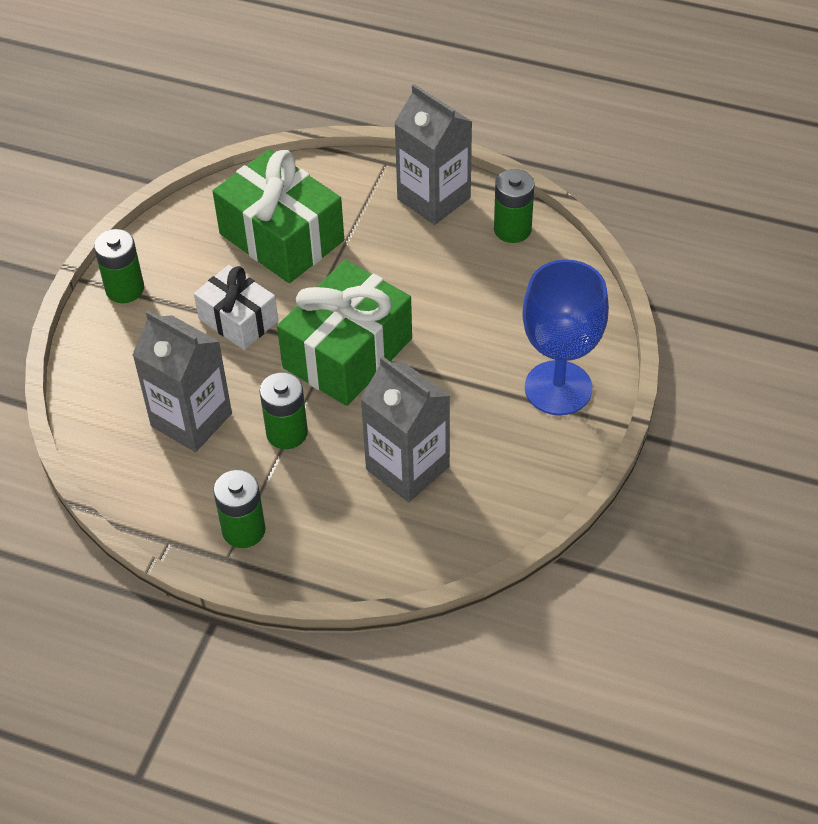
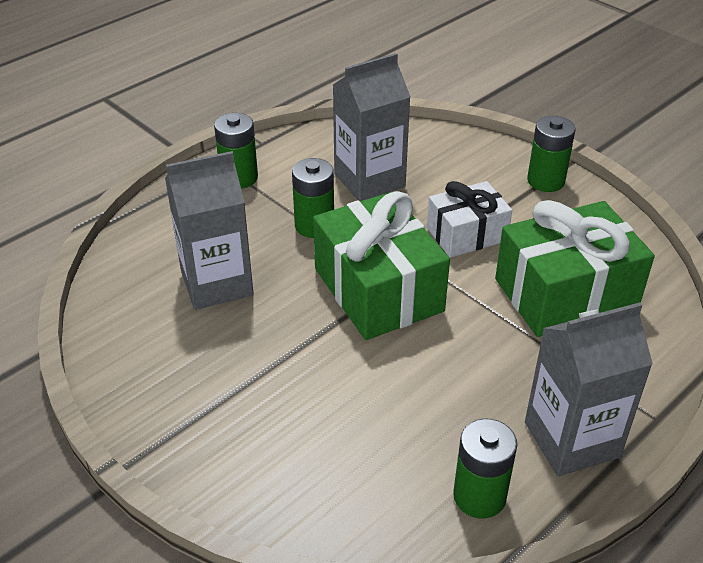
camera: 115 degrees right, 10 degrees down
(558, 388) = (216, 430): blue goblet -> none

